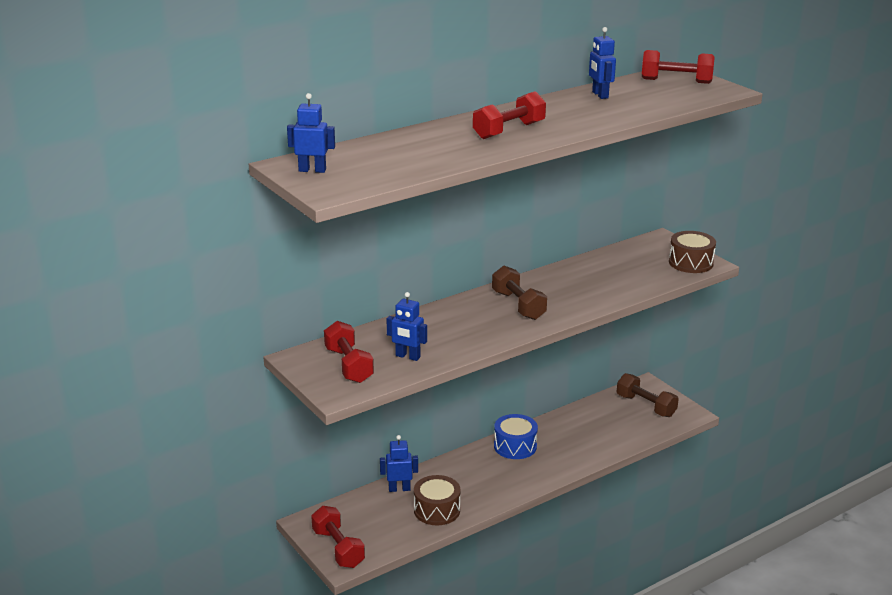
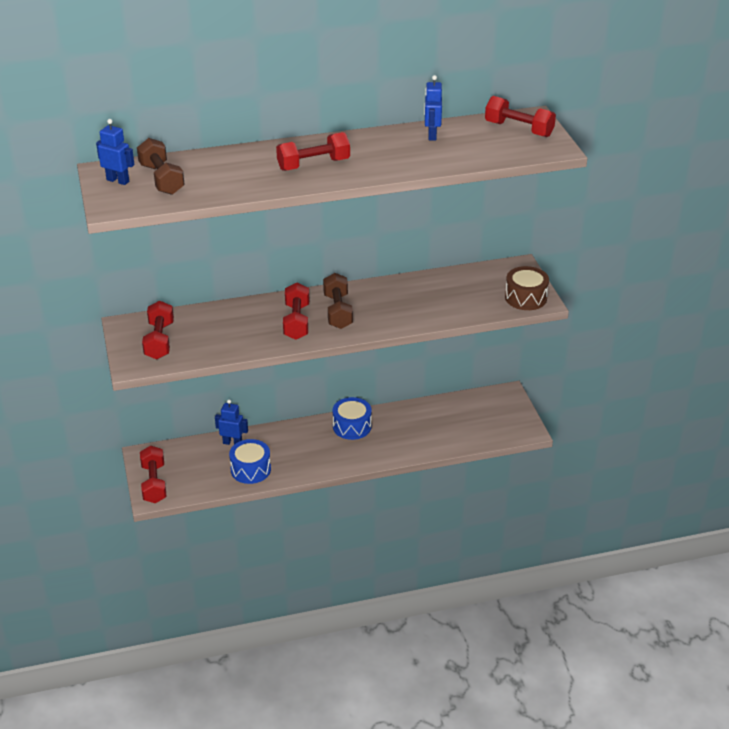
camera: 20 degrees right, 10 degrees up
(407, 356) = (211, 342): blue robot -> none
(437, 510) = (250, 469): brown drum -> blue drum
(483, 322) = (296, 322): none -> red dumbbell
(646, 406) = (492, 414): brown dumbbell -> brown dumbbell (161, 179)

